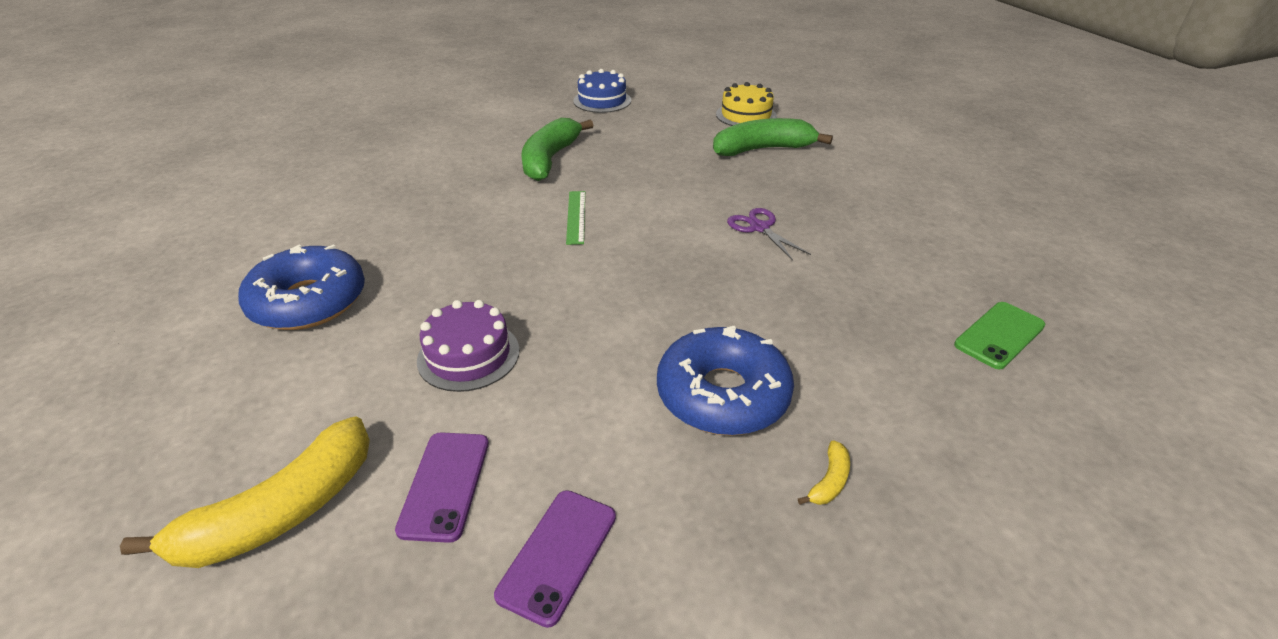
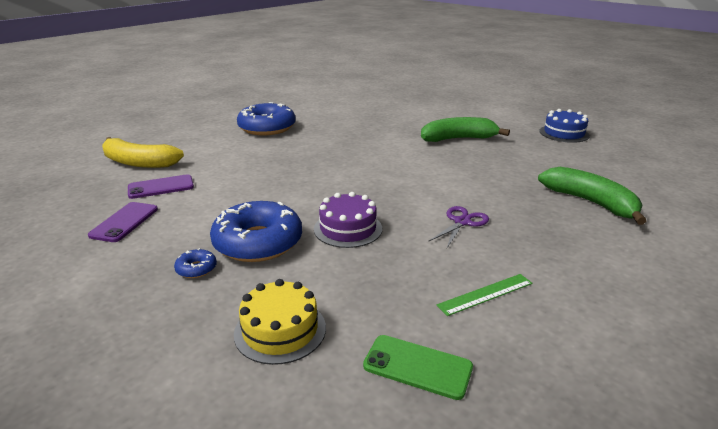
camera: 65 degrees right, 10 degrees down
(468, 355) = (250, 168): purple cake -> purple cake (348, 229)
(558, 555) = (124, 222): purple phone -> purple phone turned 75 degrees counterclockwise
(576, 217) = (401, 161): green ruler -> green ruler (485, 294)
(746, 115) = (641, 185): yellow cake -> yellow cake (280, 330)
(765, 471) = (196, 269): none -> blue donut
(829, 481) = (195, 293): yellow banana -> none

